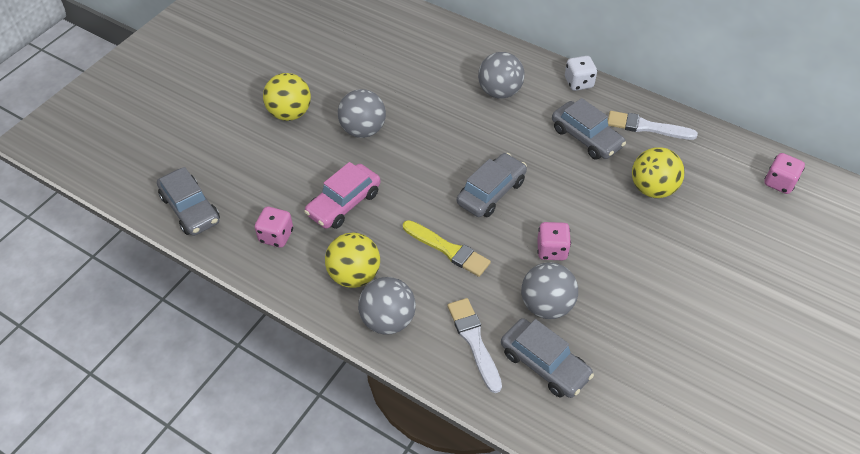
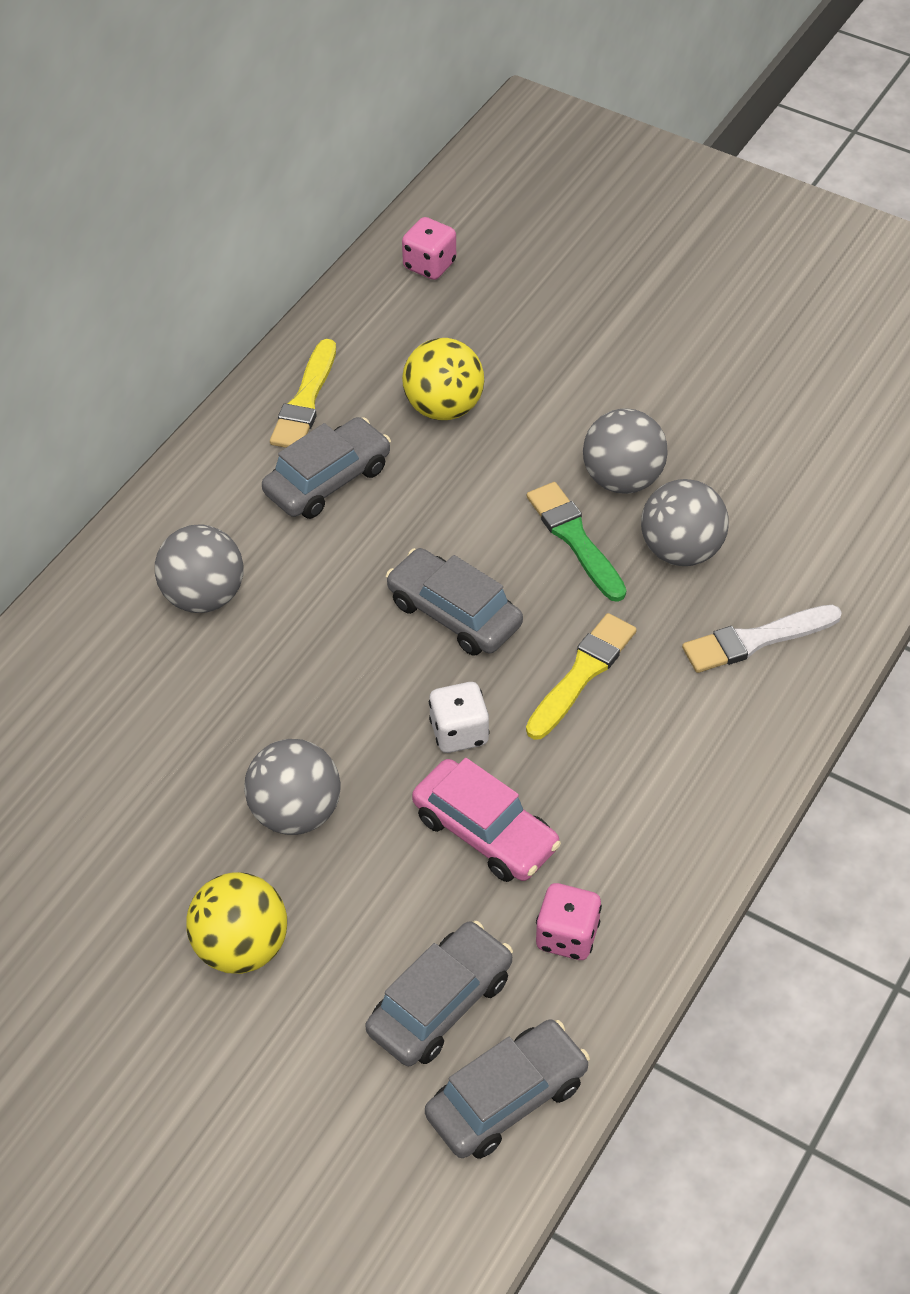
camera: 90 degrees left, 0 degrees up
(354, 275) = (646, 805): yellow ball -> none
(388, 320) = (731, 753): grey ball -> grey ball (622, 479)
(544, 364) = (784, 557): grey car -> grey car (440, 1004)
(551, 250) = (574, 539): pink dice -> green brush
(578, 83) = (188, 481): white dice -> white dice (459, 732)
(646, 127) = (305, 401): white brush -> yellow brush

